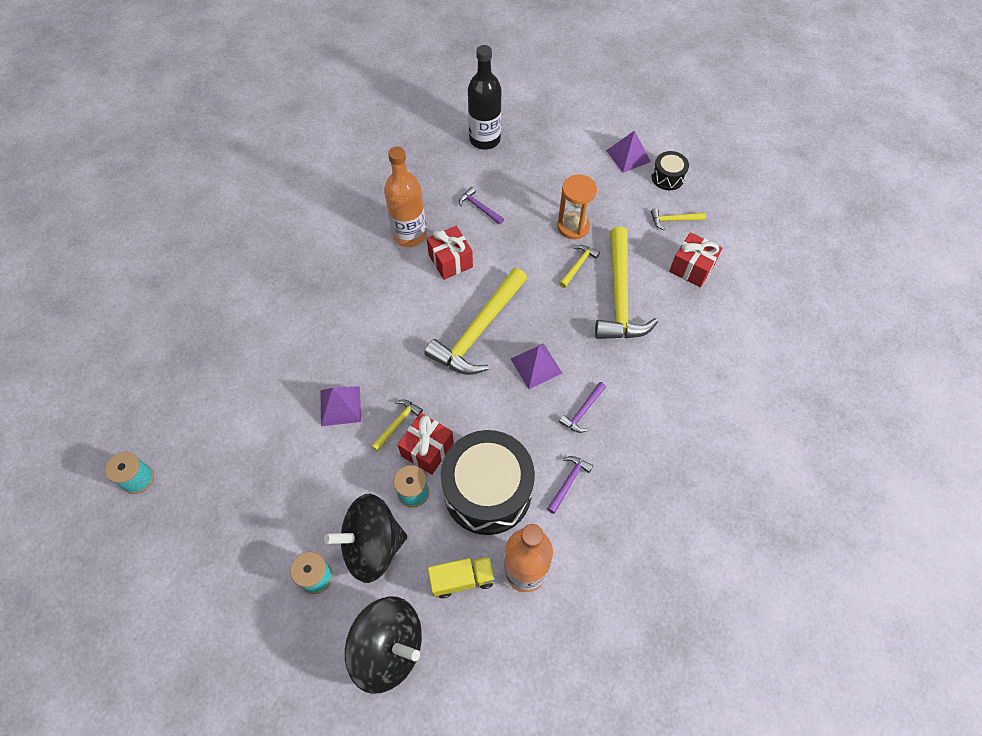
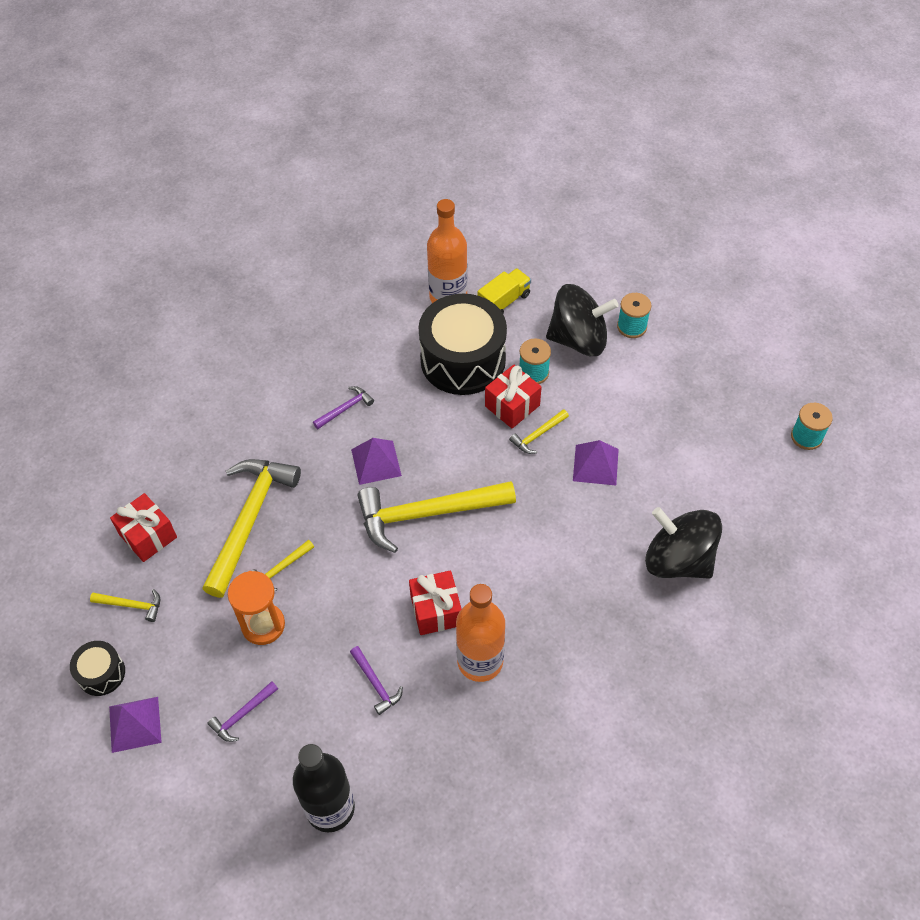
camera: 165 degrees left, 5 degrees down
(389, 648) = (575, 270): black spinning top -> black spinning top (678, 560)
(462, 579) = (504, 301): yellow truck -> yellow truck turned 135 degrees clockwise
(478, 331) = (427, 514): yellow hammer -> yellow hammer turned 150 degrees counterclockwise
(568, 482) = (384, 352): purple hammer -> purple hammer (242, 715)

